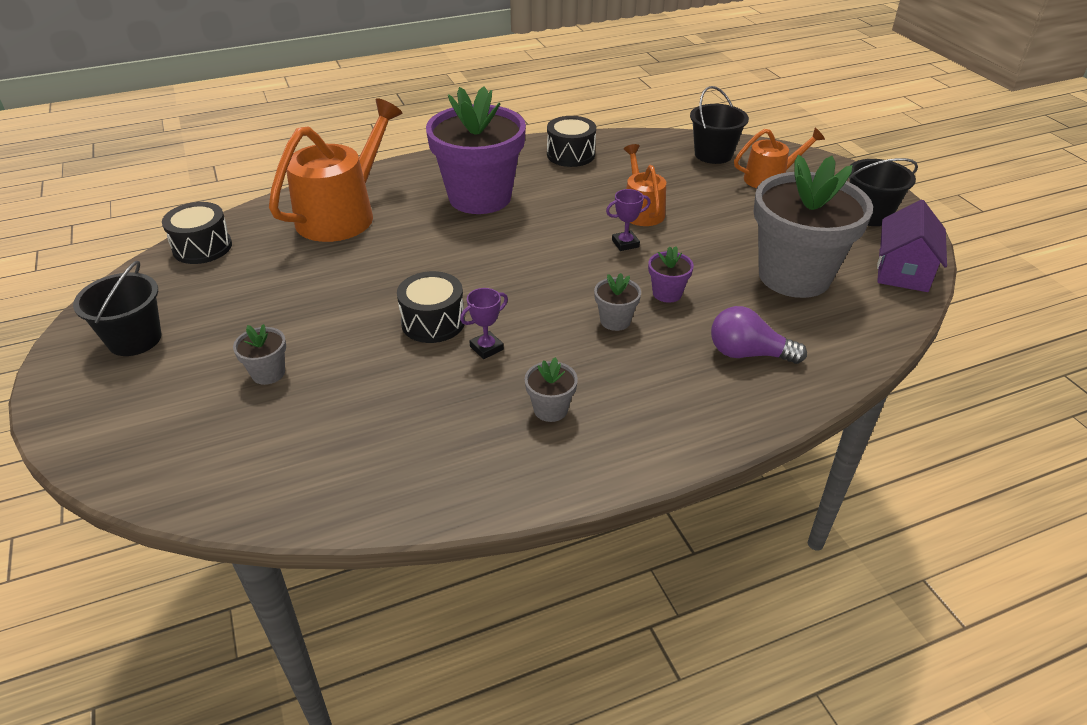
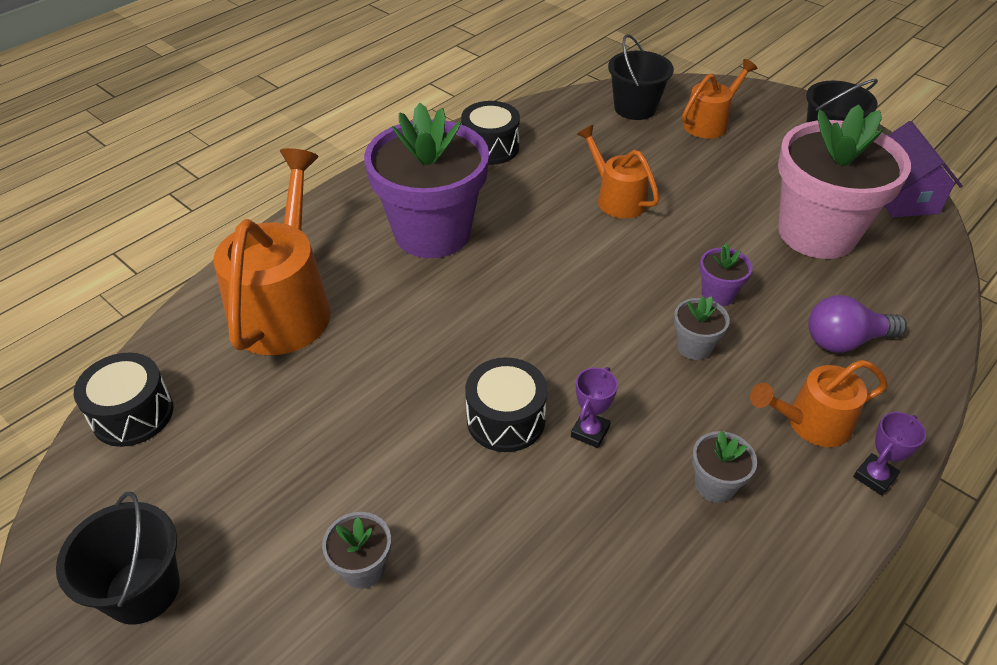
camera: 25 degrees left, 5 degrees up
(625, 243) = (631, 245): purple trophy -> purple trophy (874, 477)
(665, 397) = (811, 423): none -> orange watering can
(794, 276) = (816, 233): grey flower pot -> pink flower pot

